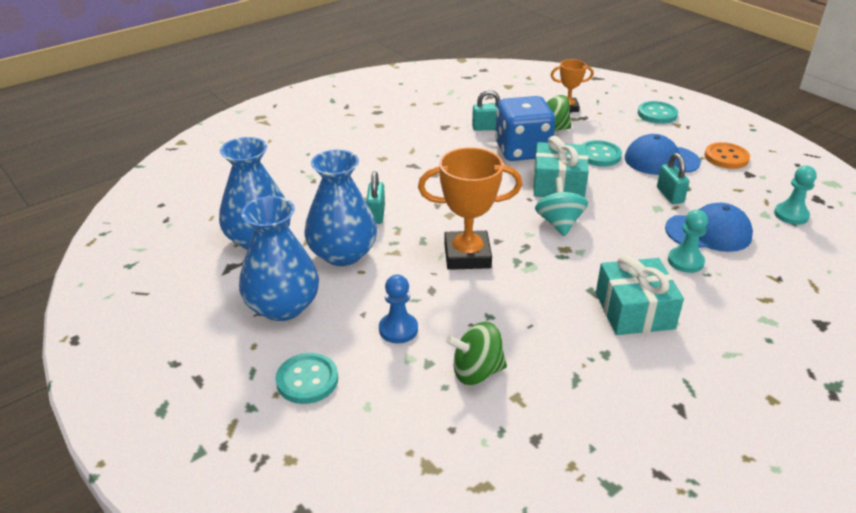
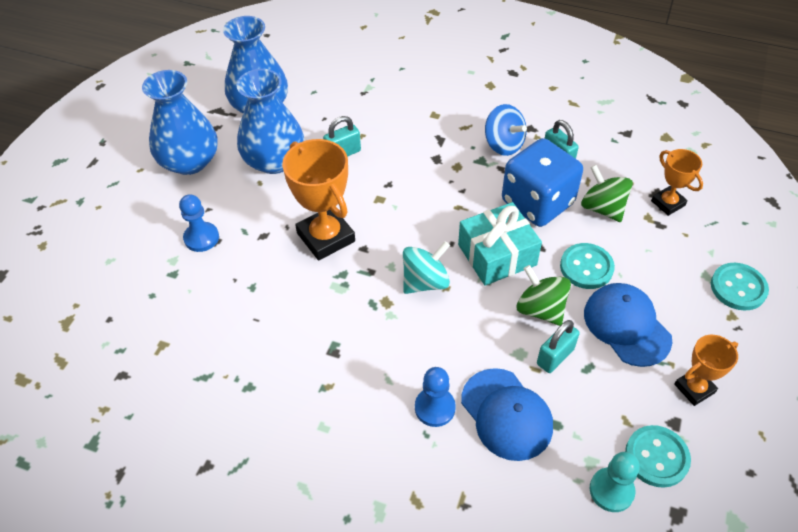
camera: 60 degrees right, 15 degrees up
(307, 380) = (119, 215): turquoise button -> turquoise button (656, 457)
(449, 142) = (503, 144): none -> blue spinning top
(476, 372) = (178, 307): green spinning top -> green spinning top (540, 309)
(634, 310) = (323, 389): turquoise gift -> none
(685, 261) = (435, 408): turquoise pawn -> blue pawn
(726, 157) = (694, 388): orange button -> orange trophy

